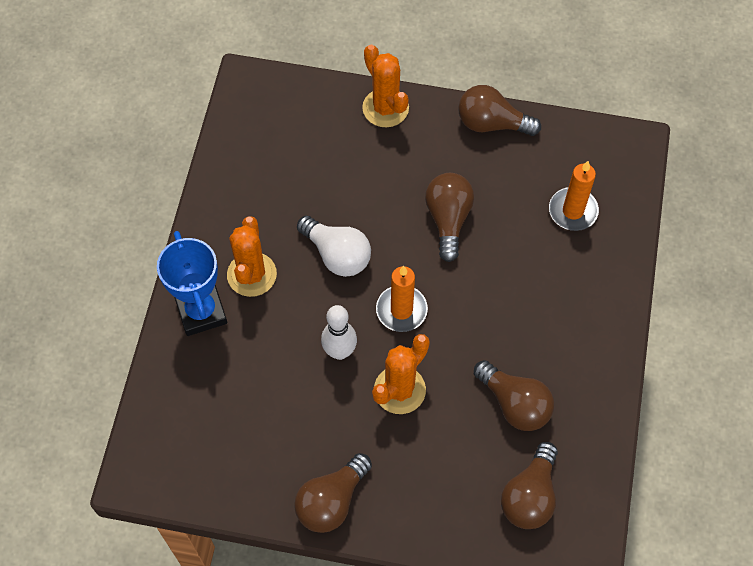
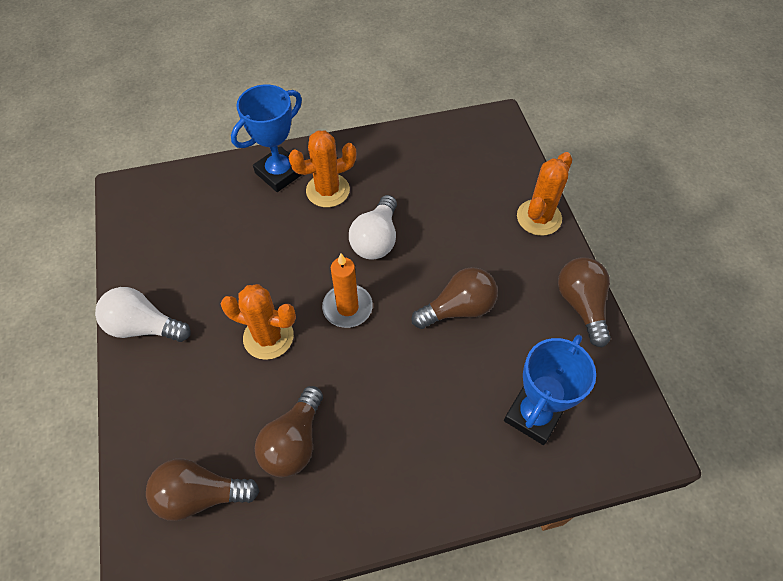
camera: 65 degrees right, 5 degrees down
(331, 501) = (144, 326): brown light bulb -> white light bulb
(339, 351) = (286, 277): white bowling pin -> none
(573, 211) = (533, 415): orange candle -> blue trophy

